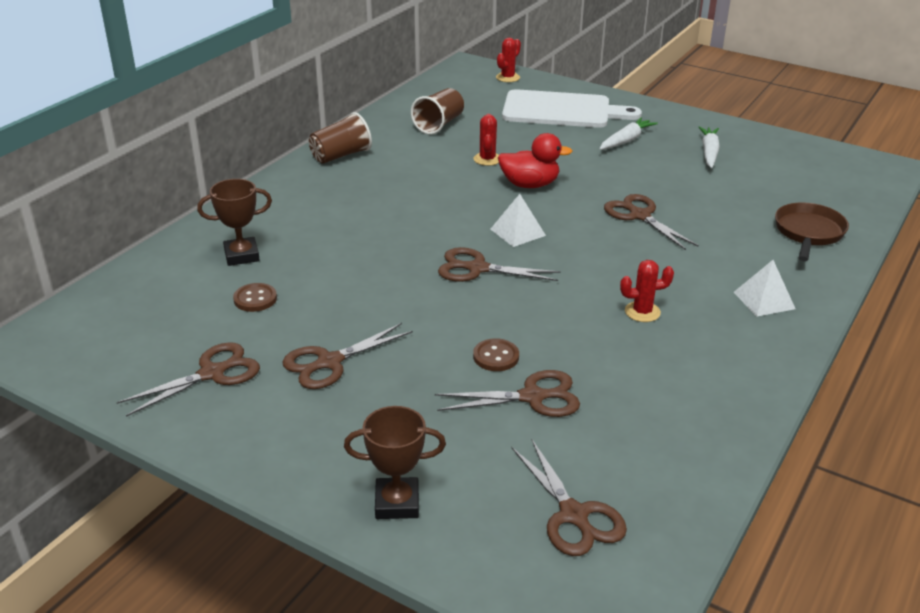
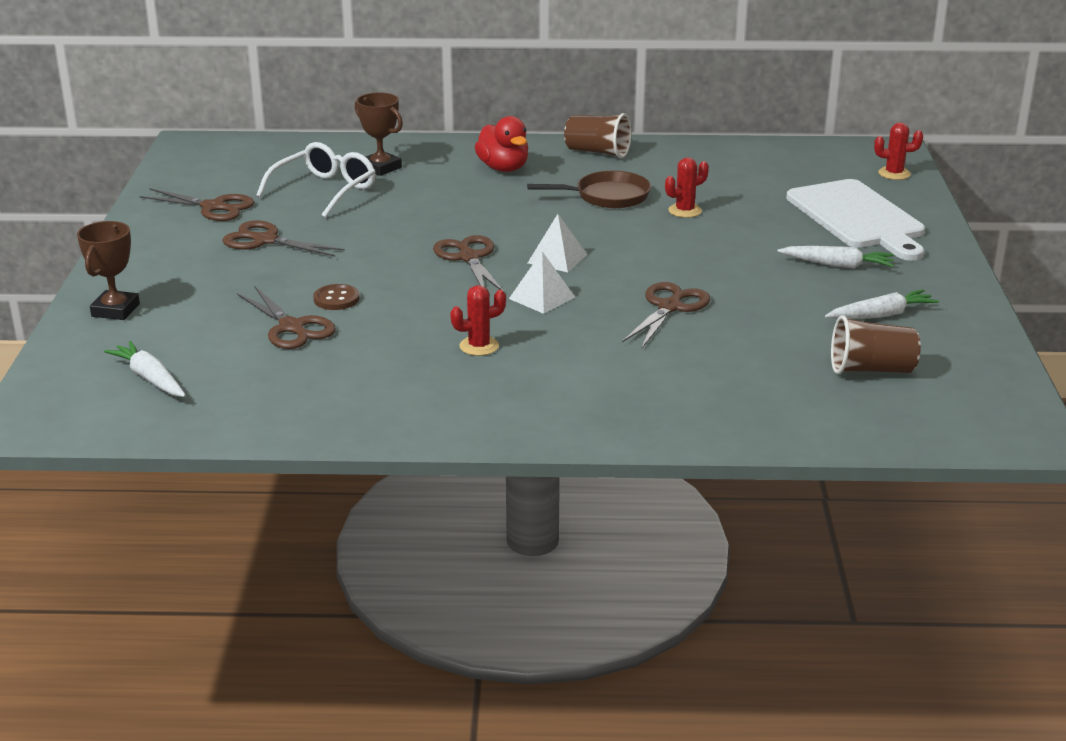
camera: 60 degrees right, 5 degrees down
(255, 299) = (324, 191): brown button -> white glasses
(397, 503) = (115, 310): brown trophy -> brown trophy turned 45 degrees clockwise
(439, 124) = (725, 172): brown cup -> brown cup (871, 369)
(530, 185) = (660, 242): red duck -> red duck (503, 168)
(573, 515) = (150, 378): brown scissors -> white carrot
(642, 312) = (479, 346): red cactus -> red cactus turned 75 degrees counterclockwise
(764, 300) = (574, 404): white pyramid -> white pyramid (542, 298)
(808, 233) = (760, 406): brown pan -> brown pan (607, 196)

